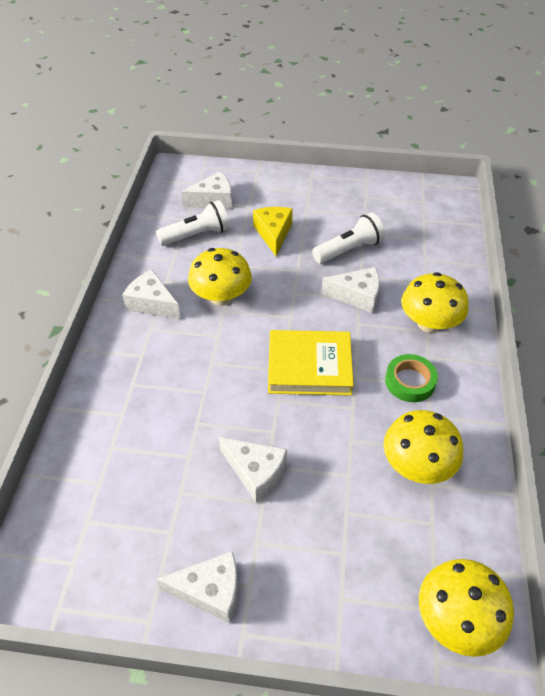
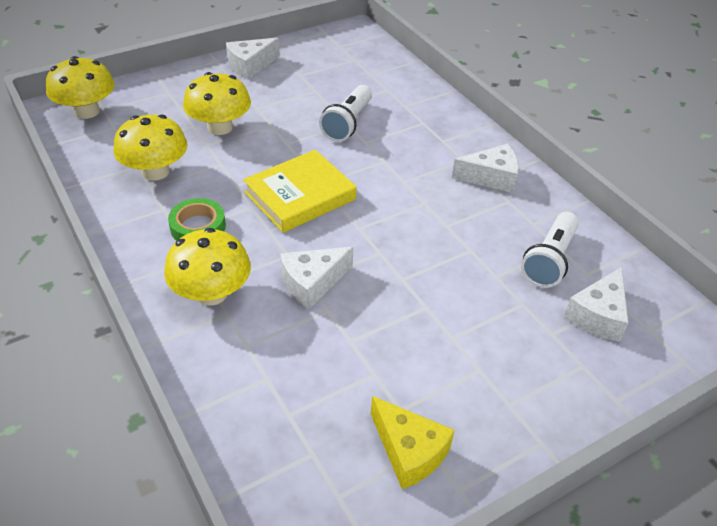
camera: 140 degrees right, 5 degrees down
(221, 297) = (442, 213): yellow mushroom -> yellow mushroom (220, 127)
(256, 472) = (276, 118): white cheese -> none
(273, 234) = (477, 309): yellow cheese -> yellow cheese (409, 451)
(349, 250) = (371, 338): white flashlight -> white flashlight (348, 123)

